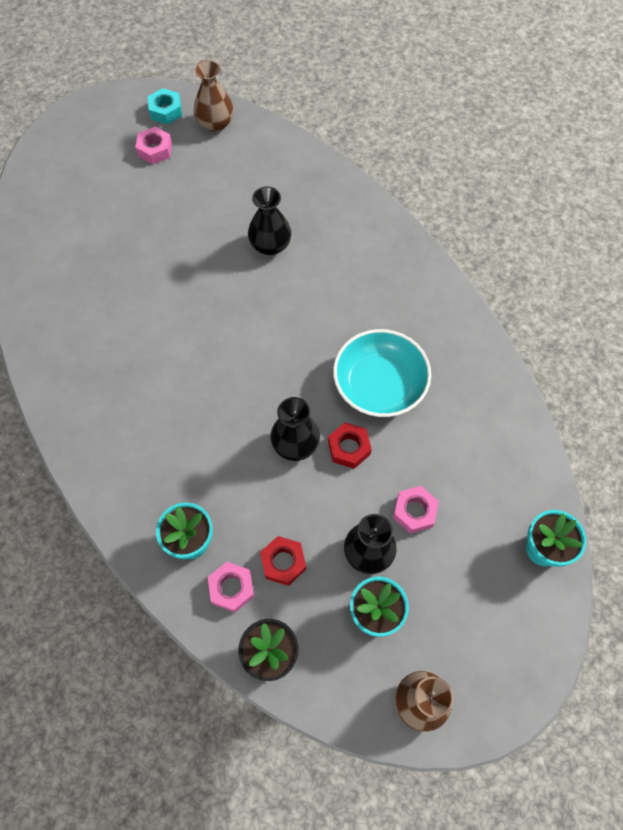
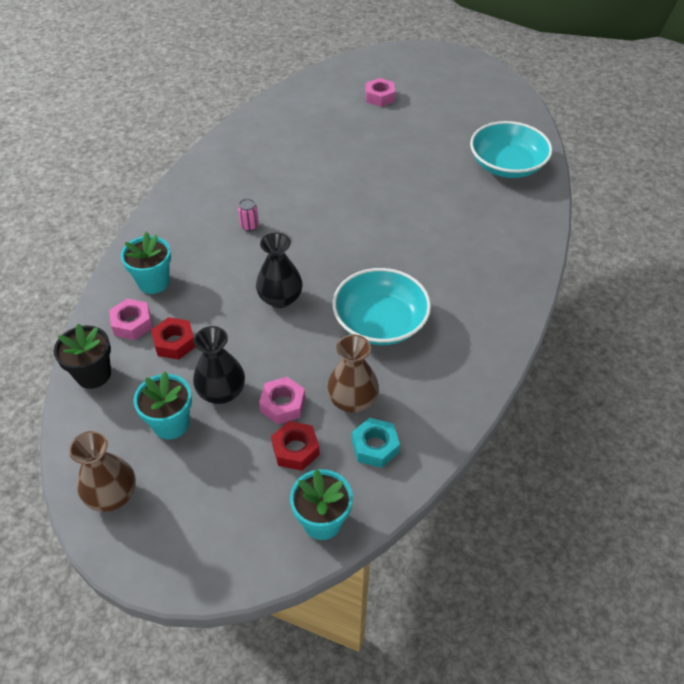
camera: 55 degrees right, 15 degrees down
(155, 150) = (452, 100): pink nut -> pink nut (380, 97)
(166, 111) = (491, 87): turquoise nut -> turquoise nut (375, 446)
(183, 416) = (249, 226): none -> pink can
(215, 123) = (511, 115): brown vase -> brown vase (352, 400)
(270, 245) = (439, 196): black vase -> none
(275, 172) = (507, 165): none -> turquoise bowl
(349, 448) = (305, 332): red nut -> red nut (295, 450)

